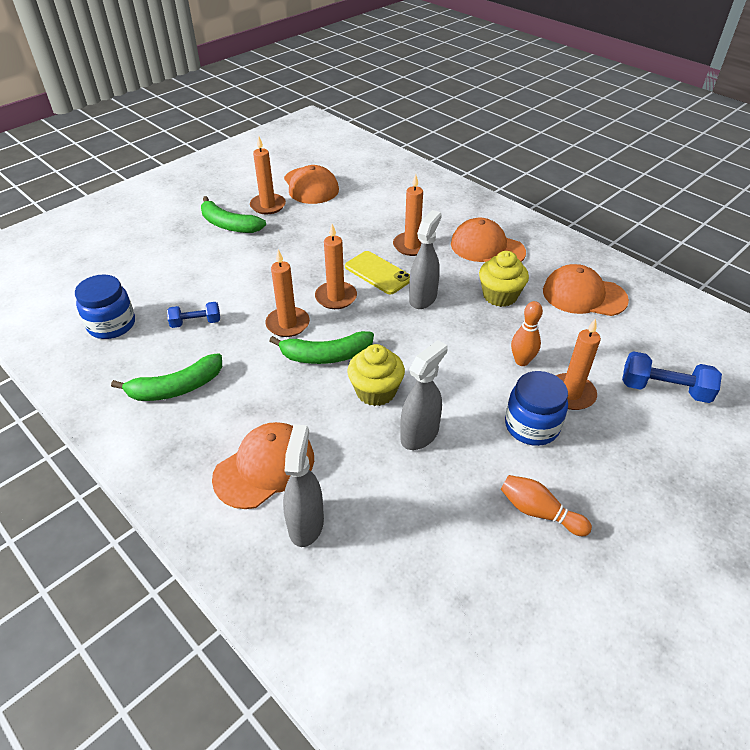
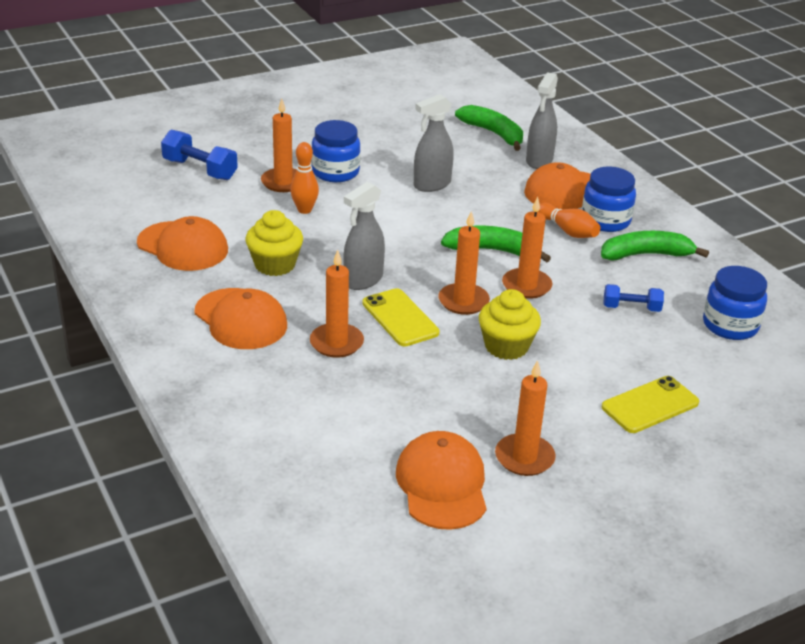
camera: 165 degrees left, 10 degrees down
(188, 249) = (650, 405): none -> yellow phone
(217, 428) = (605, 220): none -> blue jar
(229, 225) = (590, 434): green banana -> green banana (493, 133)
(376, 391) = (455, 216): yellow cupcake -> yellow cupcake (506, 346)
(539, 512) = (370, 136): orange bowling pin -> orange bowling pin (567, 231)

